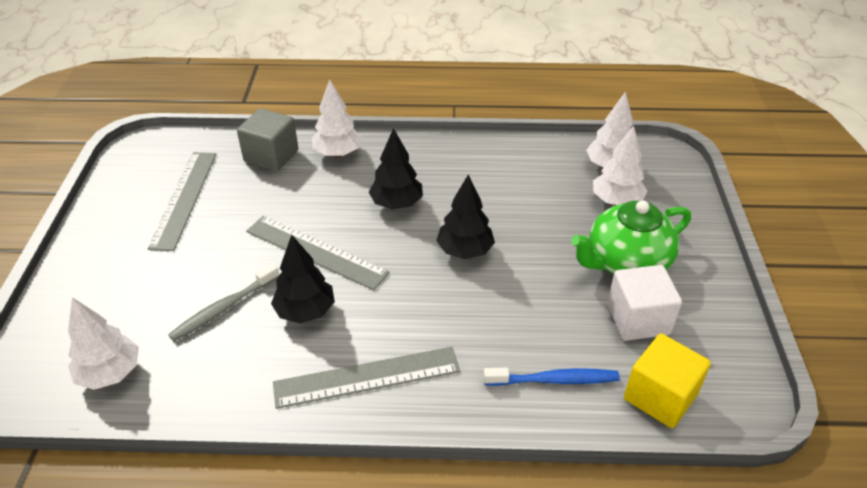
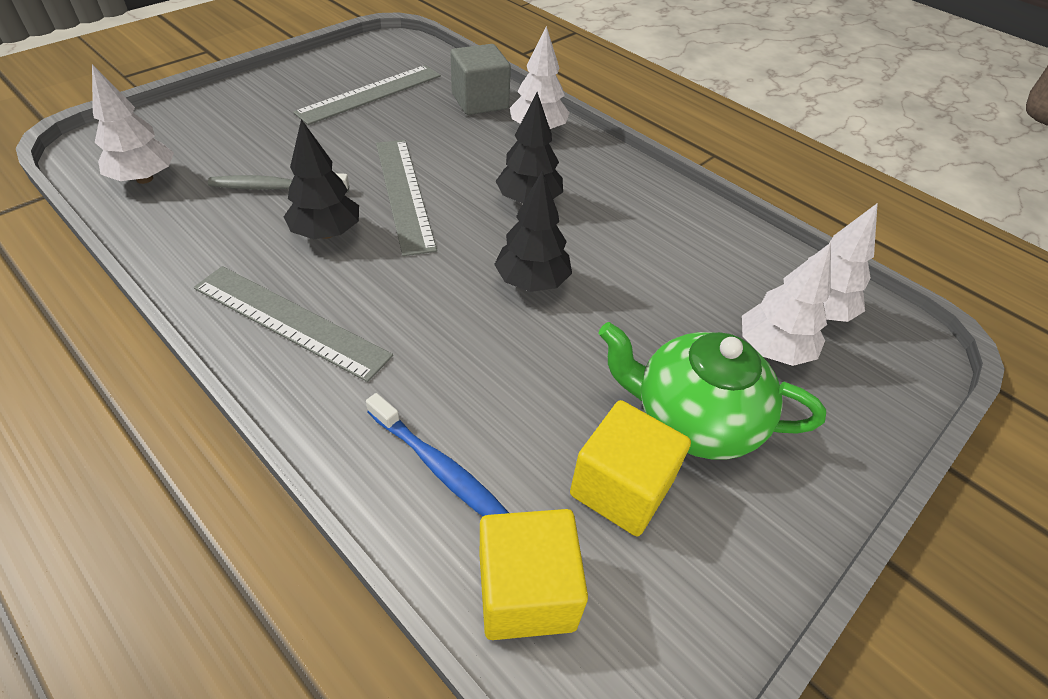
camera: 40 degrees right, 5 degrees up
(638, 319) = (621, 488): white cube -> yellow cube

